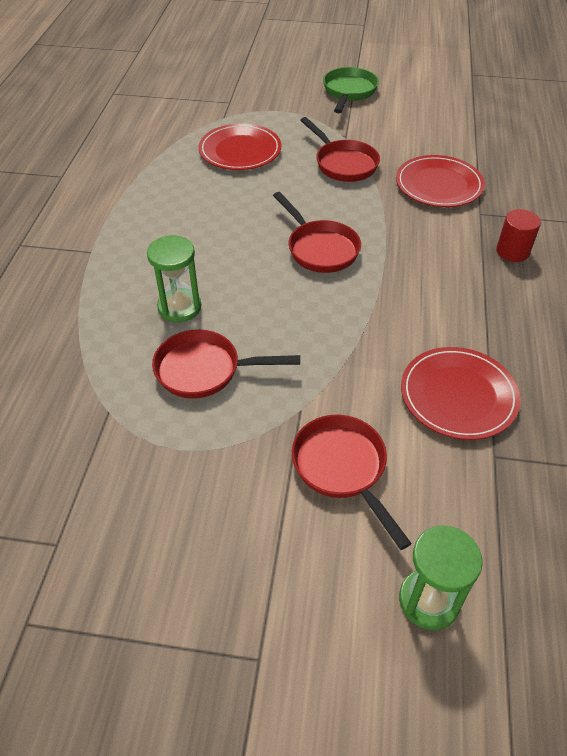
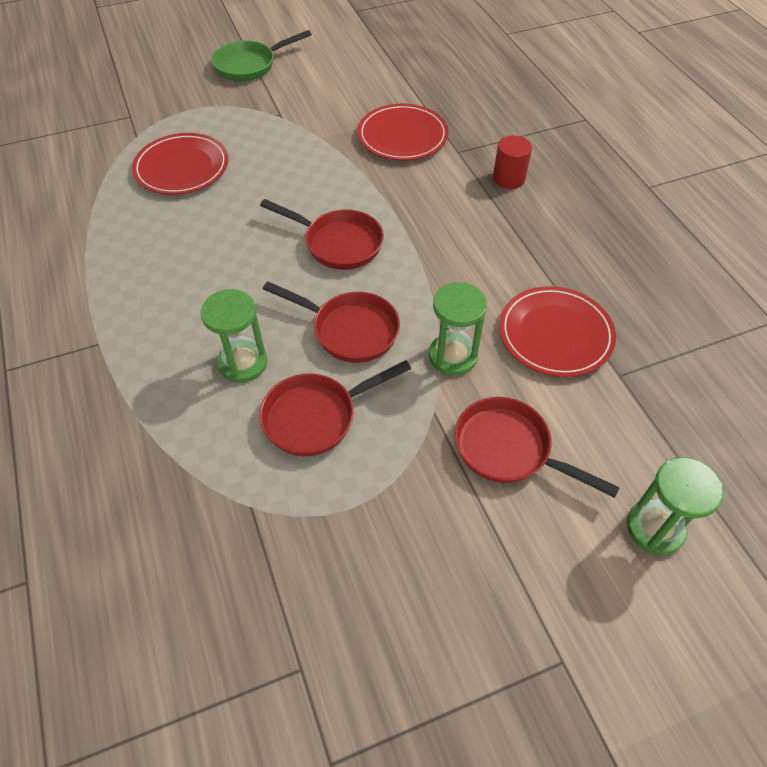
camera: 30 degrees left, 5 degrees up
(343, 163) = (298, 145): red pan -> red pan (350, 330)
(349, 92) = (250, 65): green pan -> green pan turned 105 degrees counterclockwise
(350, 373) = (452, 356): none -> green hourglass

